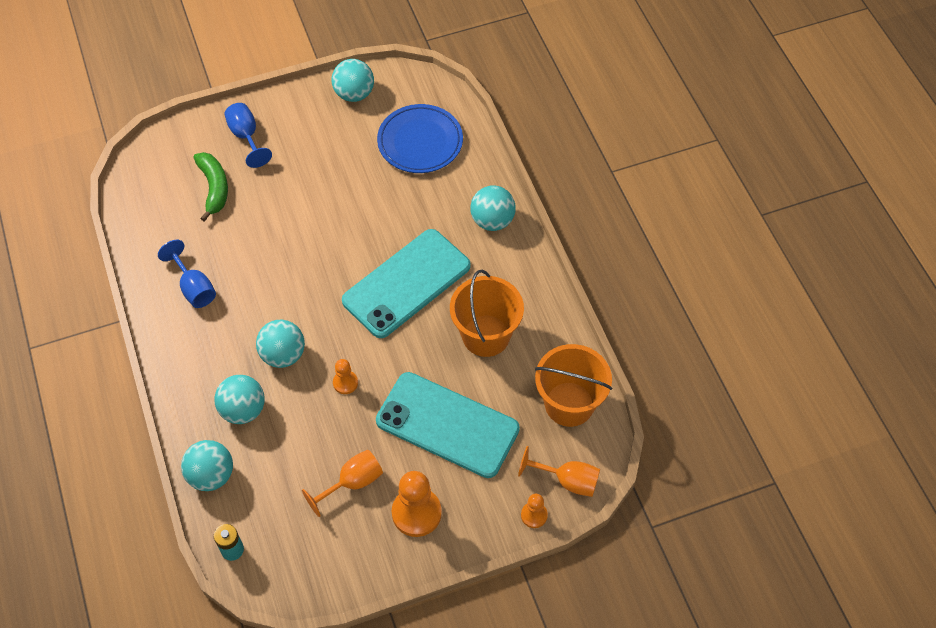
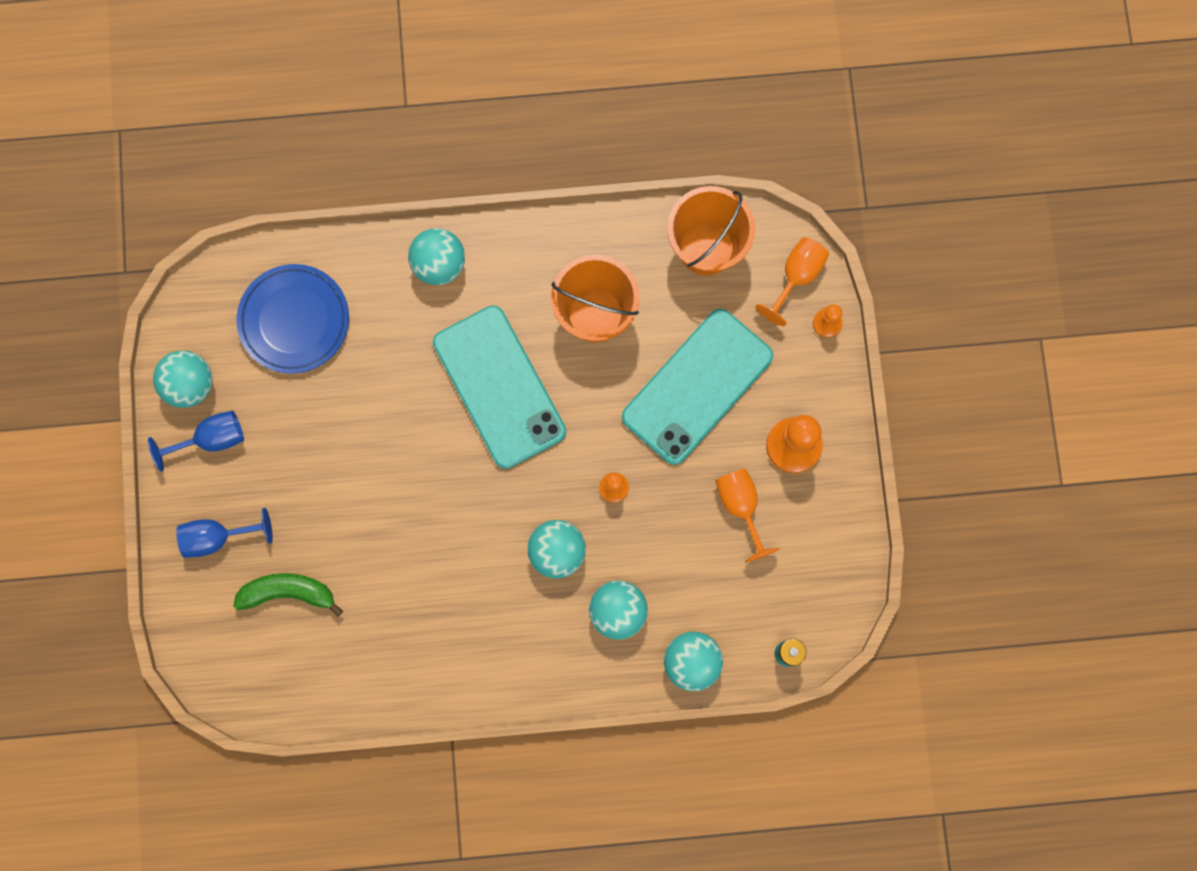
camera: 75 degrees left, 20 degrees up
(194, 288) = (433, 642): blue goblet -> blue goblet (211, 439)

